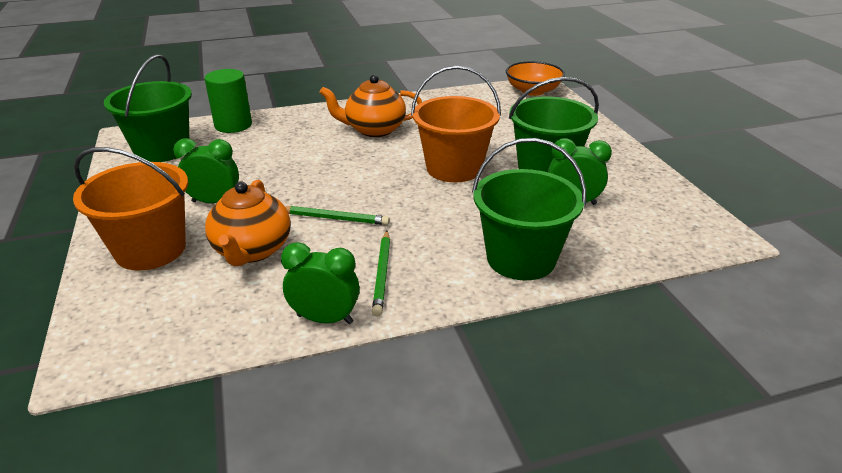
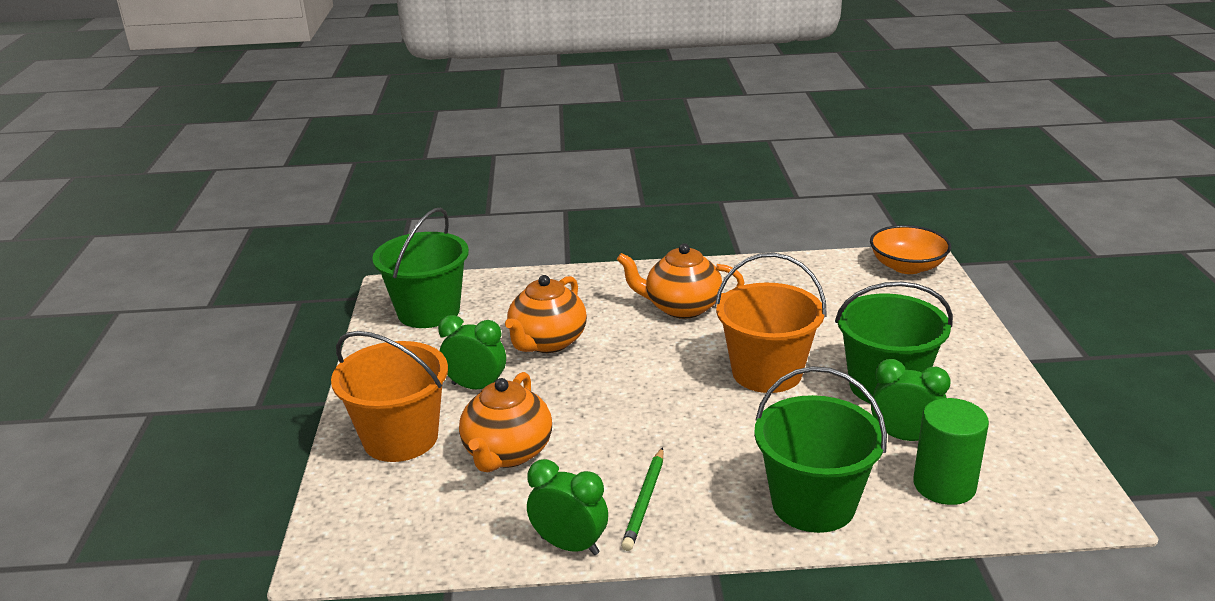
camera: 15 degrees right, 5 degrees down
(233, 125) = (514, 285): green cylinder -> green cylinder (944, 485)
(270, 163) = (547, 342): none -> orange teapot
(334, 218) = (606, 424): green pencil -> none

